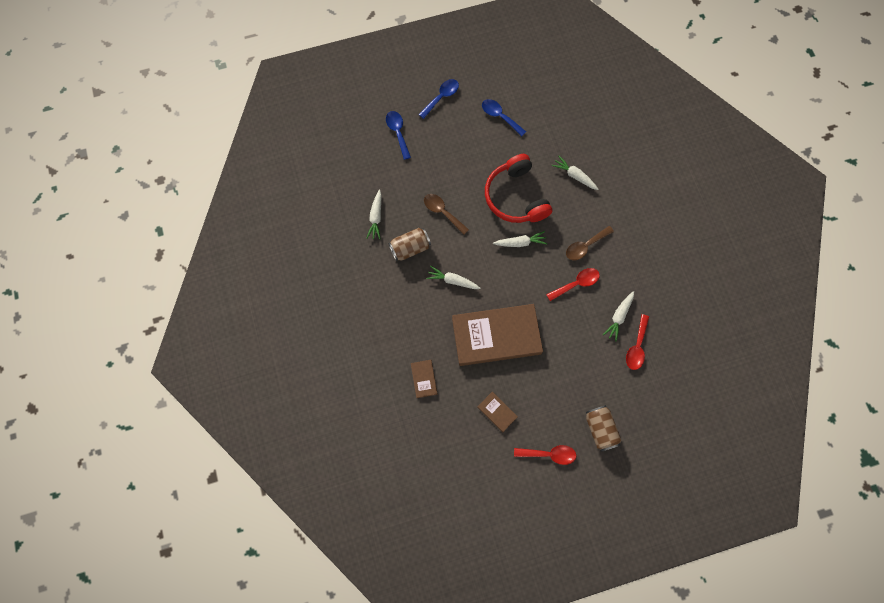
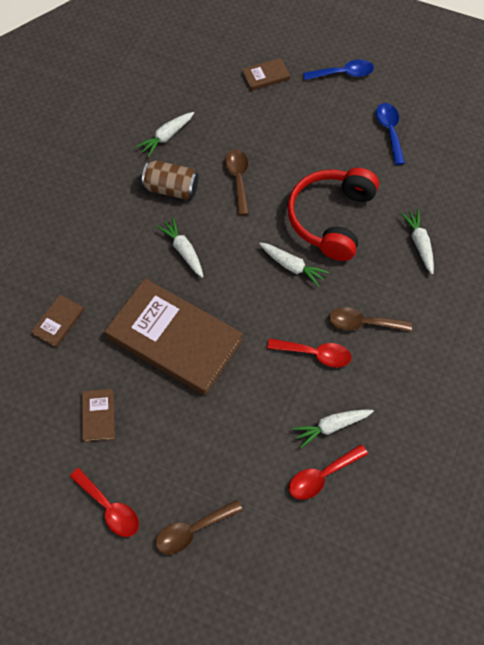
camera: 40 degrees right, 10 degrees down
(398, 132) = (266, 76): blue spoon -> brown book
(600, 429) = (192, 530): brown can -> brown spoon

